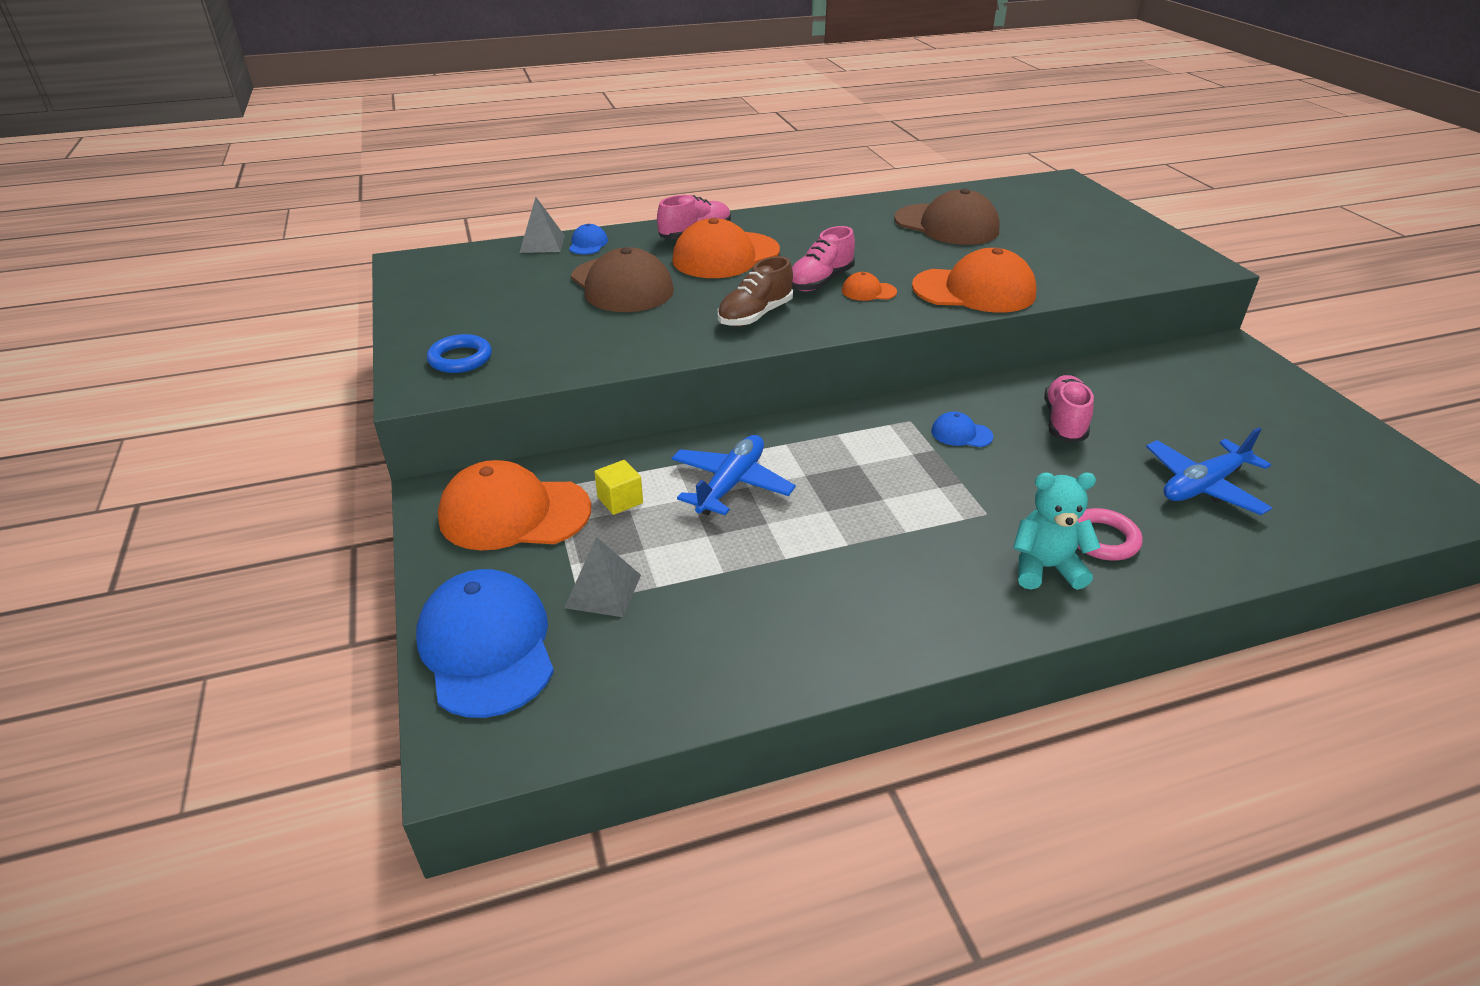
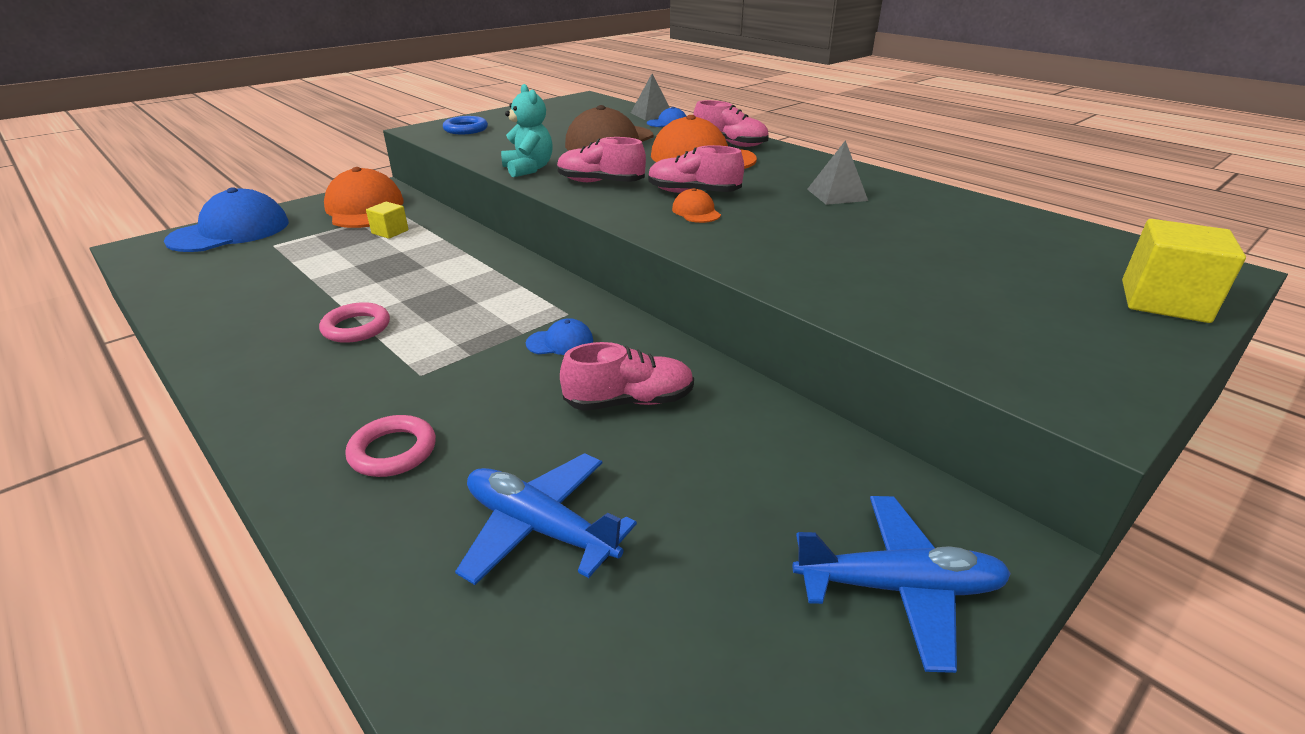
camera: 65 degrees right, 5 degrees down
(603, 591) = (285, 248): grey pyramid -> grey pyramid (837, 195)
(731, 484) = (424, 260): blue plane -> blue plane (899, 588)
(755, 315) = (600, 182): brown shoe -> pink shoe
(874, 544) = (356, 327): none -> pink ring
(946, 225) = (917, 223): brown cap -> none
(961, 434) = (560, 342): blue cap -> blue cap turned 90 degrees clockwise
(974, 291) = (759, 255): orange cap -> none
(1045, 568) = (334, 419): turquoise teddy bear -> turquoise teddy bear (528, 169)
(1097, 207) = (1164, 301): none -> yellow cube

